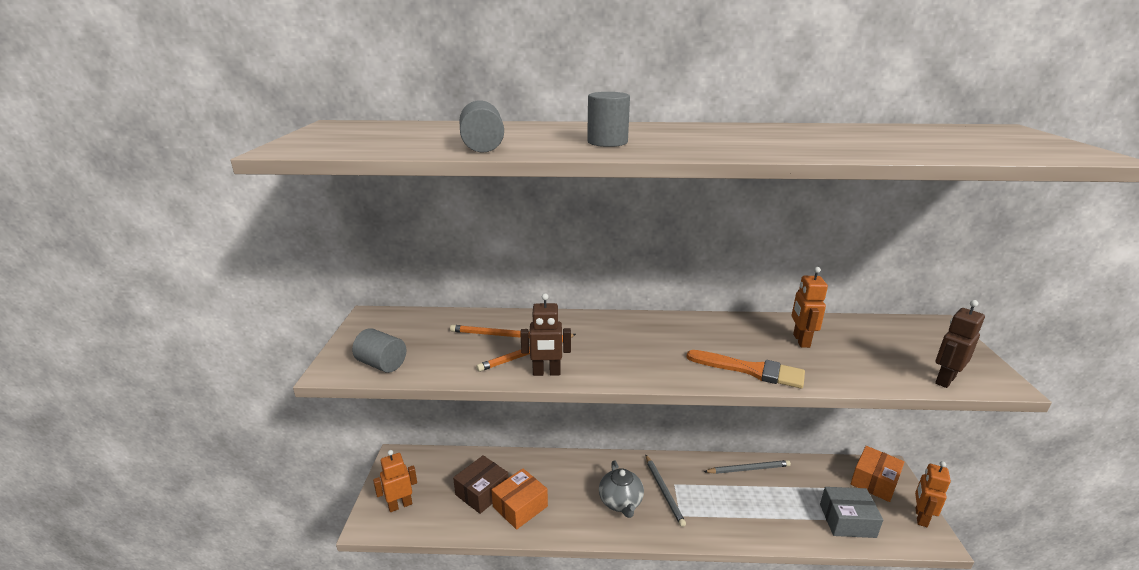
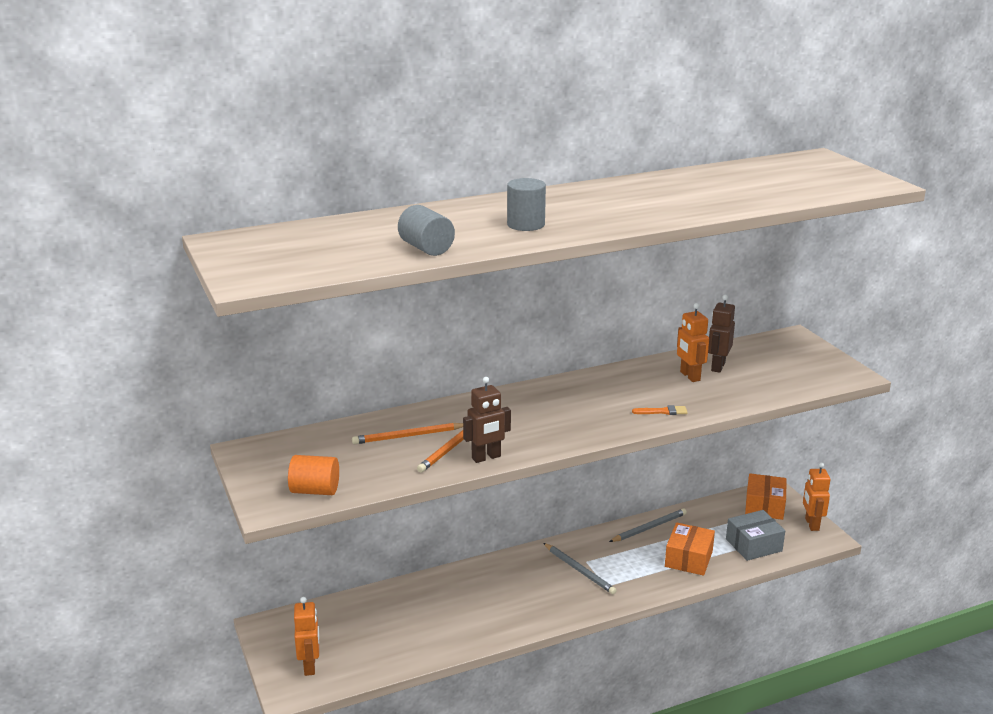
camera: 25 degrees left, 0 degrees up
(382, 364) = (315, 490): grey cylinder -> orange cylinder
(400, 505) = (310, 666): orange robot -> orange robot turned 135 degrees clockwise
(482, 492) = (393, 627): brown box -> none
(520, 506) = (444, 627): orange box -> orange box (688, 559)
(621, 502) = (543, 592): grey teapot -> none
(751, 370) = (663, 411): orange brush -> orange brush, size x0.50
(944, 380) = (813, 383): brown robot -> brown robot (717, 367)

